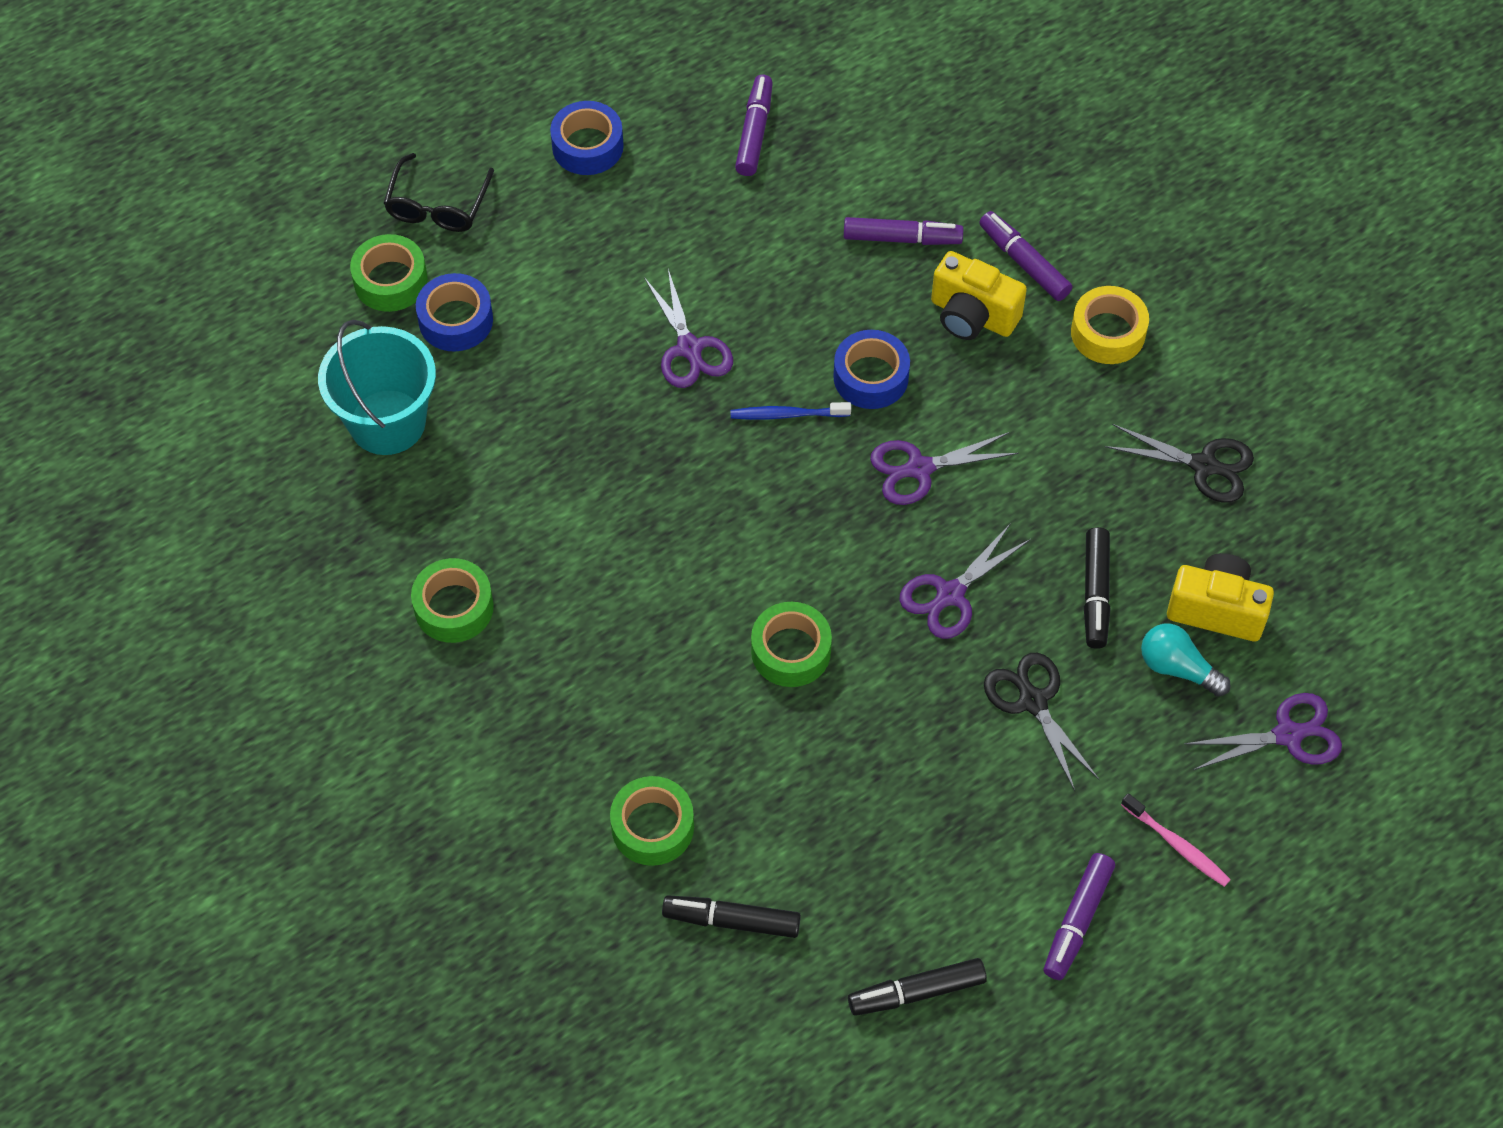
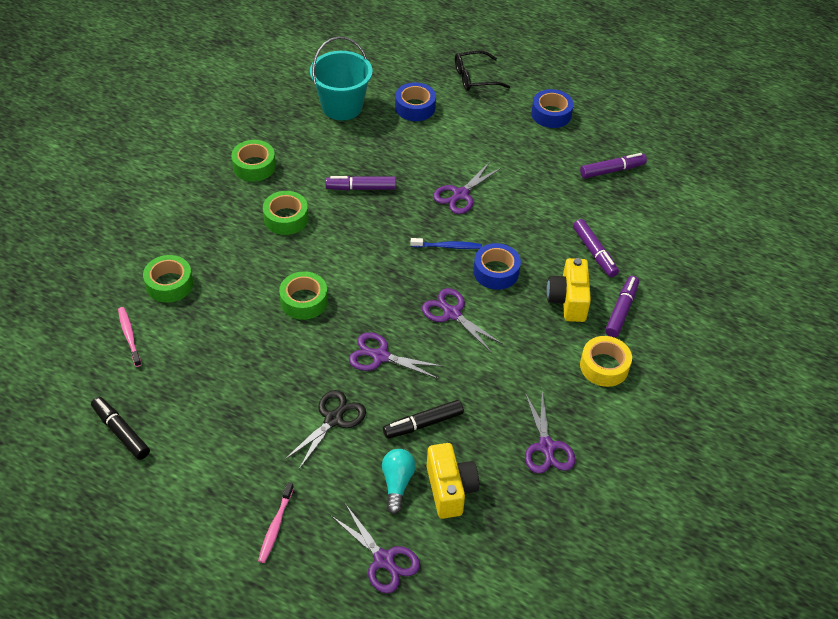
camera: 60 degrees right, 10 degrees down
(390, 281) = (420, 78): green tape -> green tape (286, 218)
(732, 921) = (129, 336): black marker -> pink toothbrush
(787, 414) = (448, 246): blue toothbrush -> blue toothbrush turned 120 degrees clockwise
(1077, 920) = (200, 493): purple marker -> purple marker (361, 188)
(1203, 465) = (546, 447): black scissors -> purple scissors

